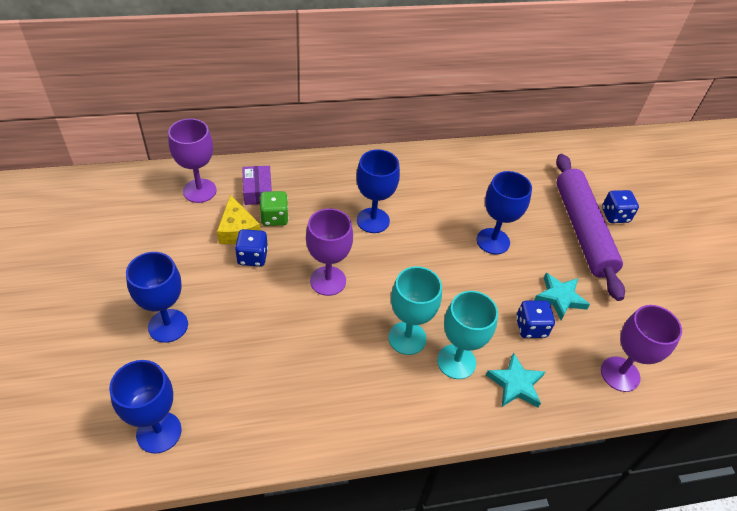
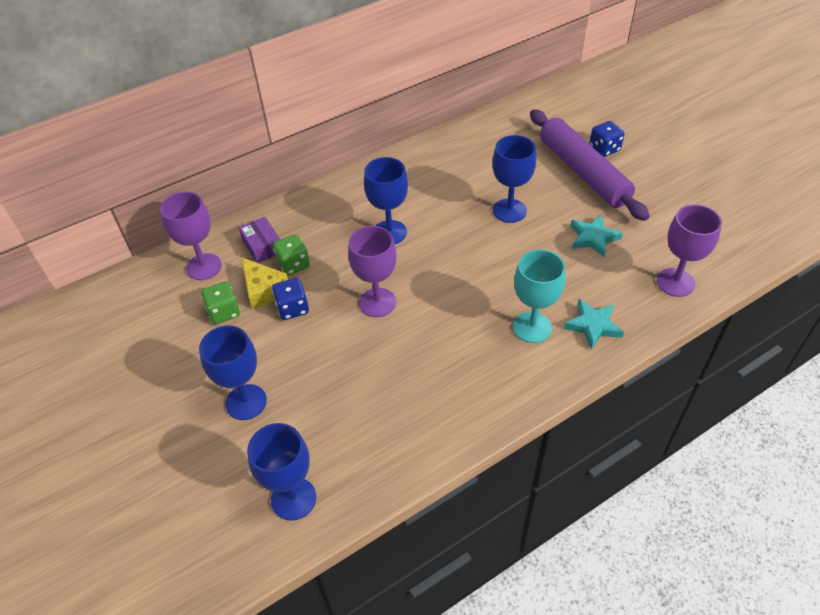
camera: 15 degrees left, 0 degrees up
(194, 237) = (224, 312): none -> green dice
(407, 338) = (478, 324): turquoise goblet -> none
(531, 327) = (581, 273): blue dice -> none

